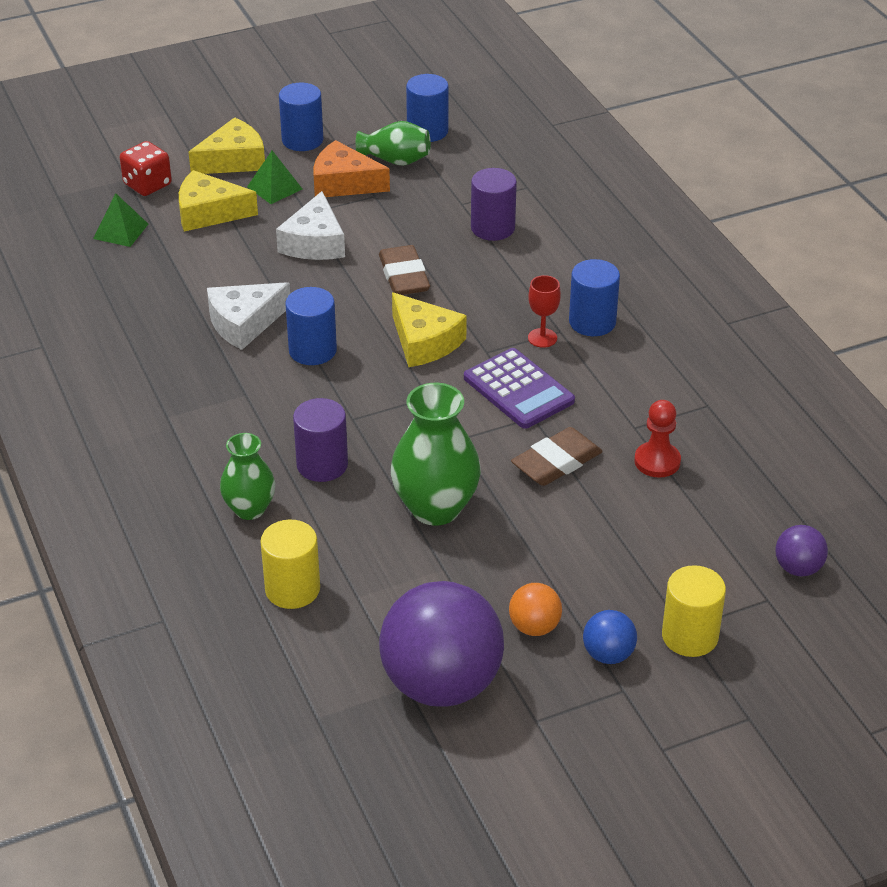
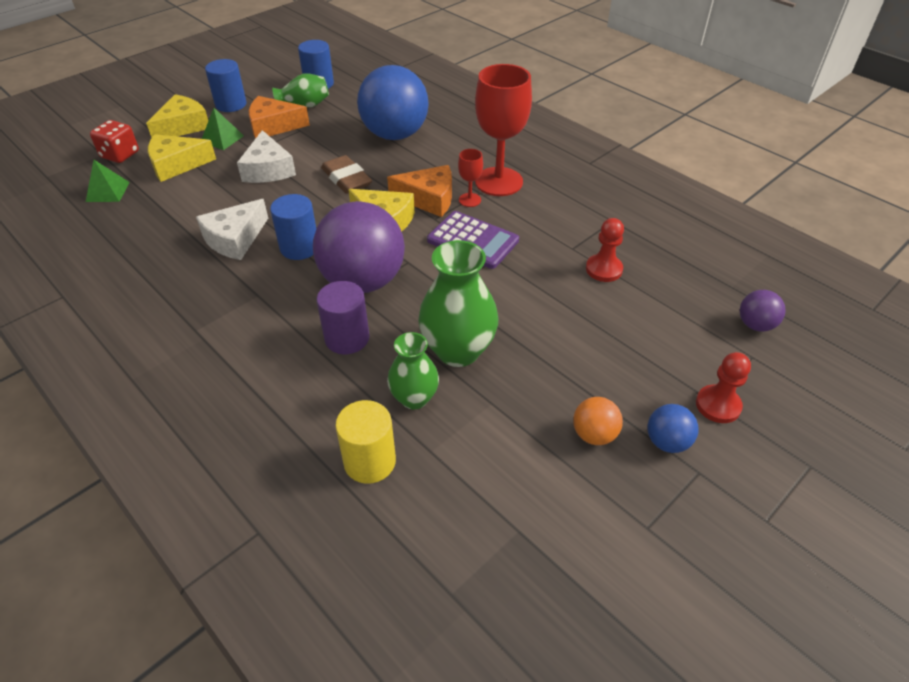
camera: 20 degrees left, 5 degrees up
(249, 509) = (300, 394): green vase -> green vase (414, 398)
(441, 684) = (547, 517): purple ball -> purple ball (363, 281)
(492, 228) = (395, 135): purple cylinder -> blue ball
(492, 325) = (429, 199): none -> orange cheese
(556, 462) = (531, 288): brown eraser -> none
(592, 322) = (498, 182): blue cylinder -> red goblet
(690, 636) = (718, 405): yellow cylinder -> red pawn

